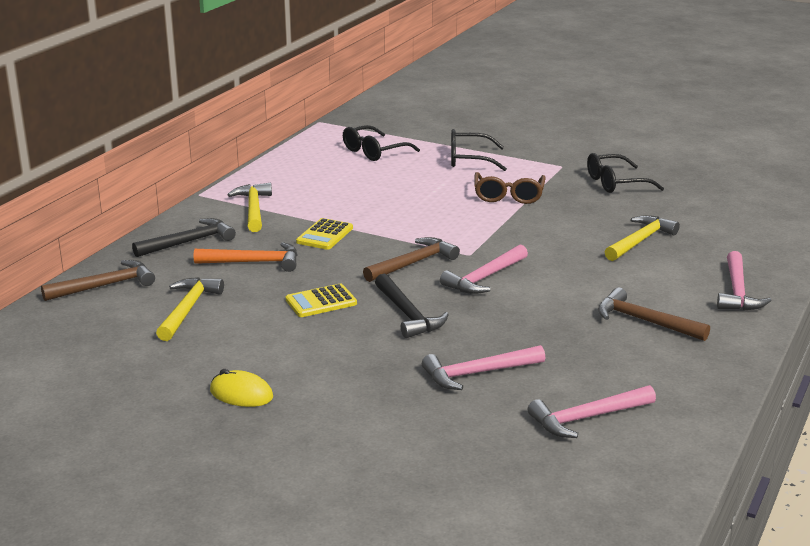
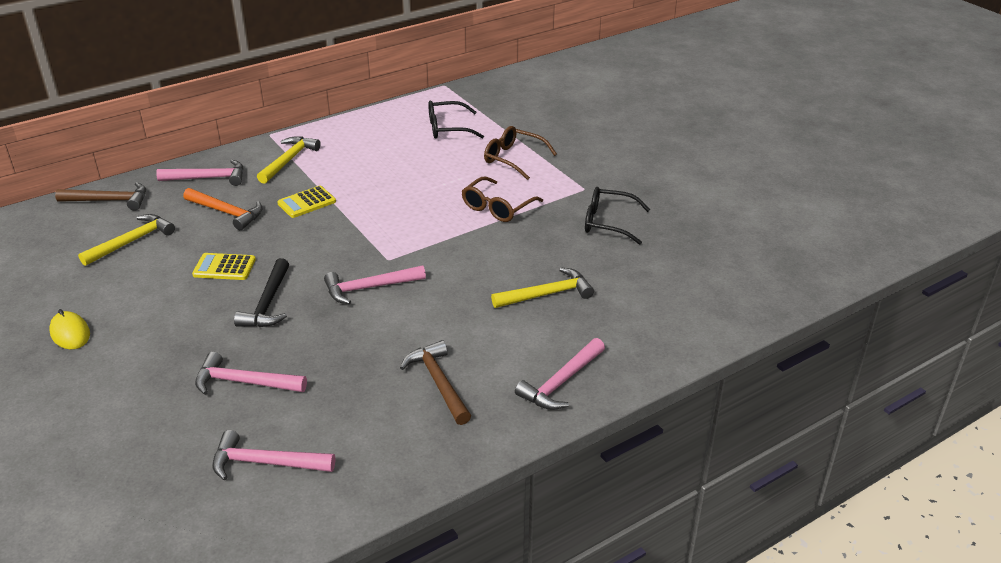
camera: 30 degrees right, 10 degrees up
(189, 242) = (208, 178): black hammer -> pink hammer
(413, 263) = (335, 253): brown hammer -> none
(470, 160) = (514, 159): black glasses -> brown glasses

